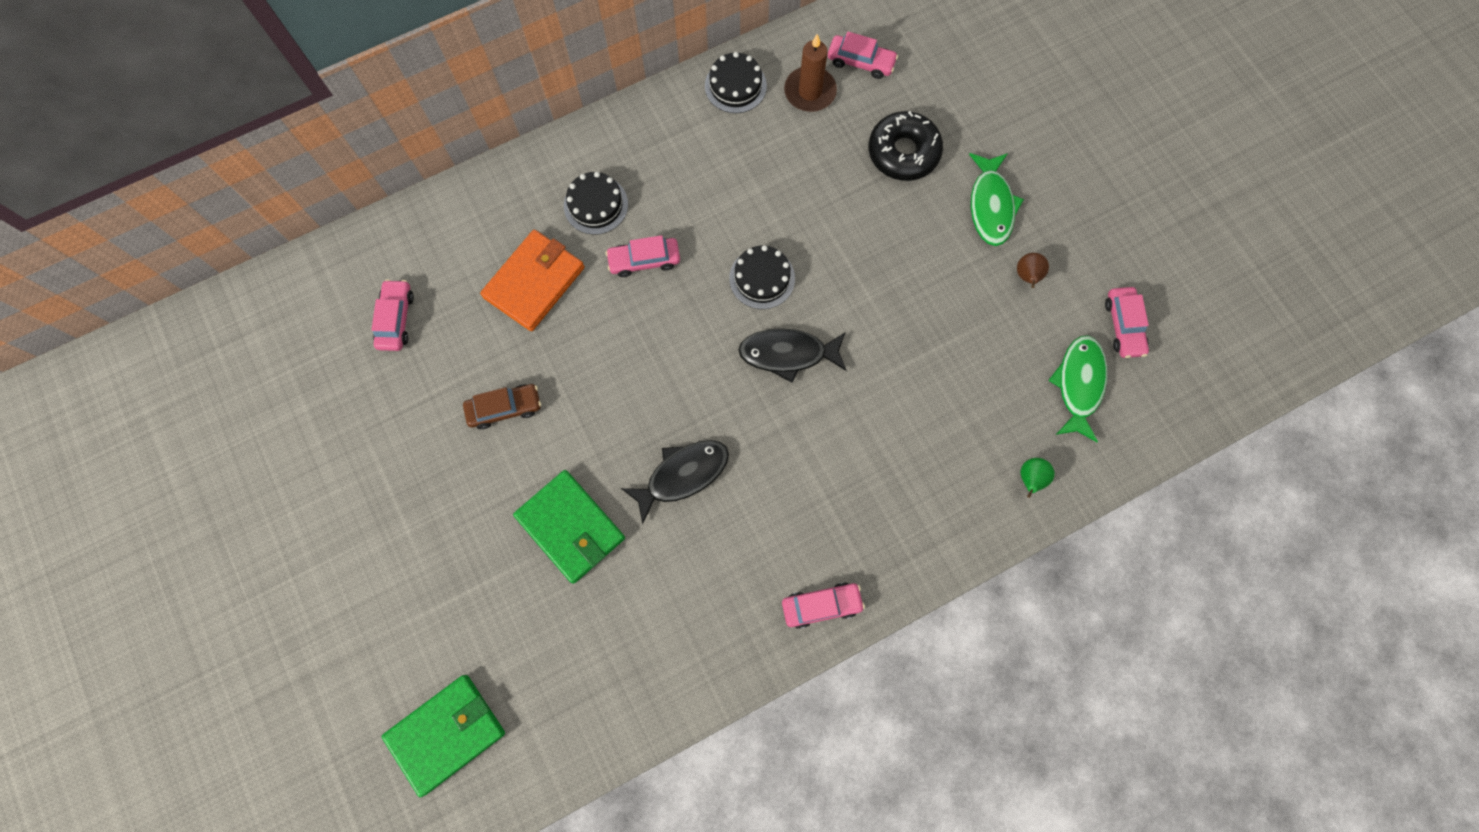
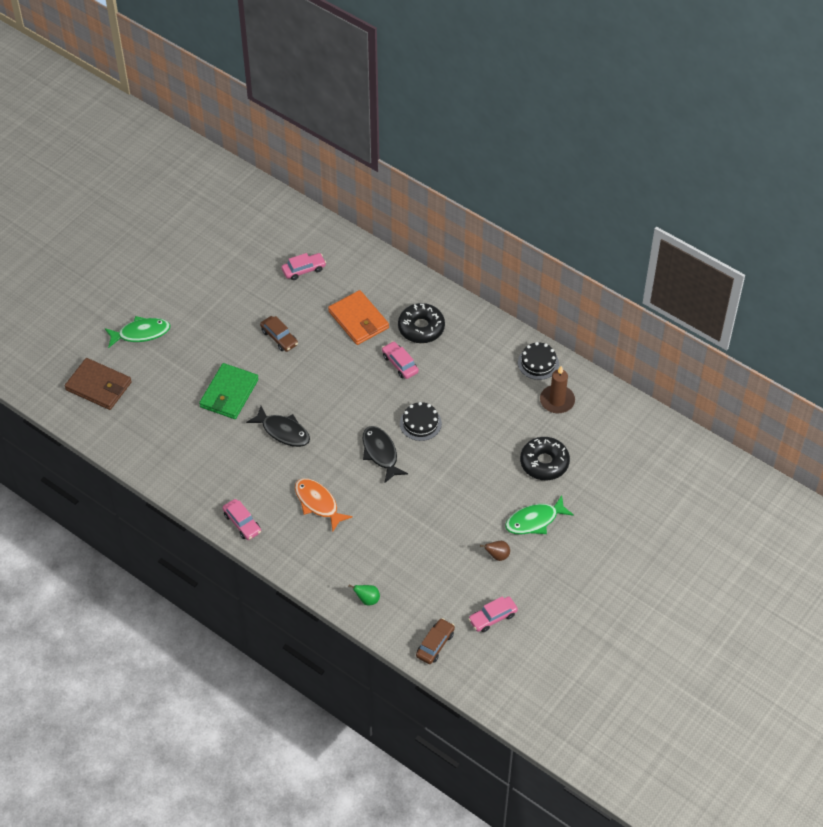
camera: 65 degrees right, 20 degrees down
(446, 733) = (99, 386): green wallet -> brown wallet
(534, 282) = (358, 320): orange wallet -> orange wallet turned 45 degrees clockwise
(596, 205) = (421, 328): black cake -> black donut
(835, 478) = (318, 503): none -> orange fish
(861, 62) = (594, 419): pink car -> none
(1079, 384) = (441, 605): green fish -> green fish (141, 333)
(1139, 419) = (435, 644): none -> brown car

